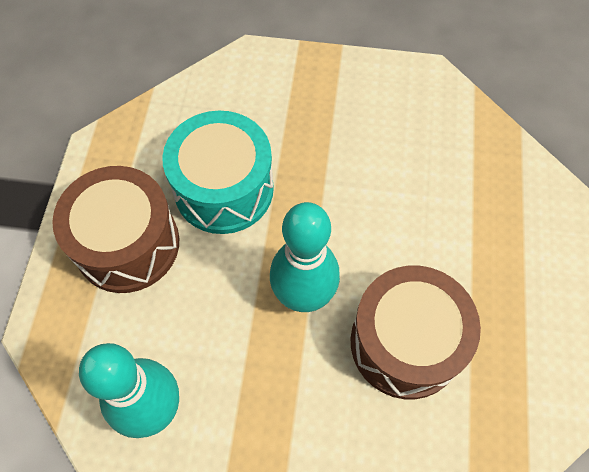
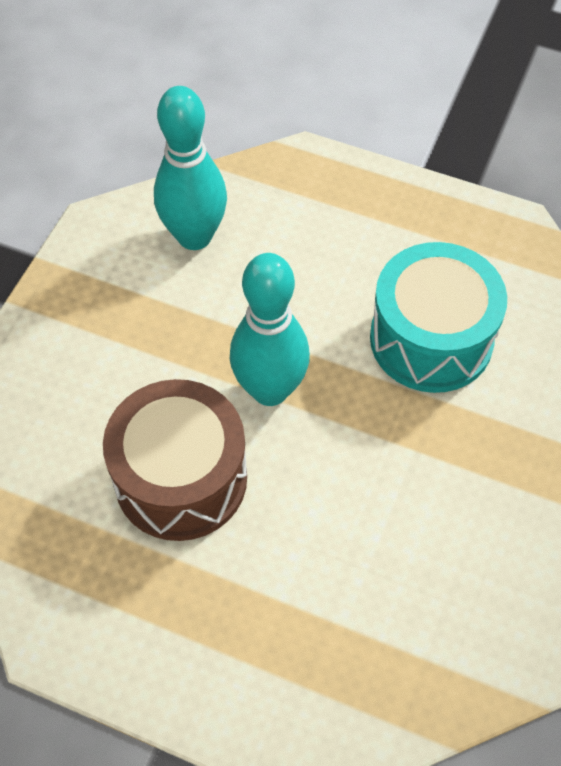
camera: 105 degrees right, 5 degrees down
(127, 244) = (381, 238): brown drum -> none

